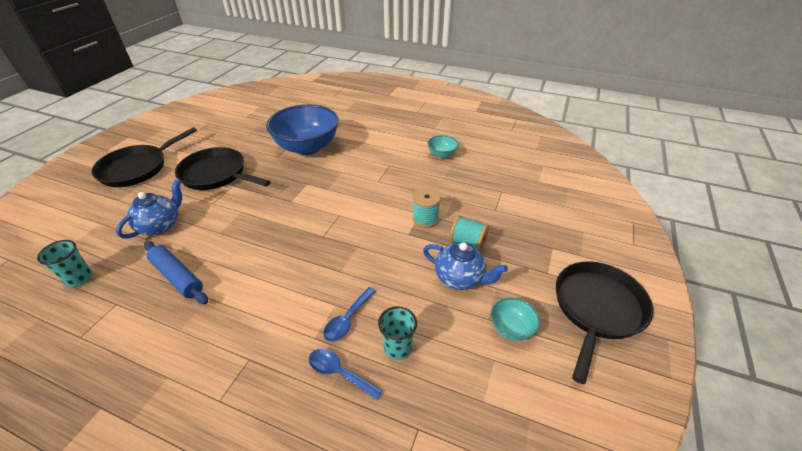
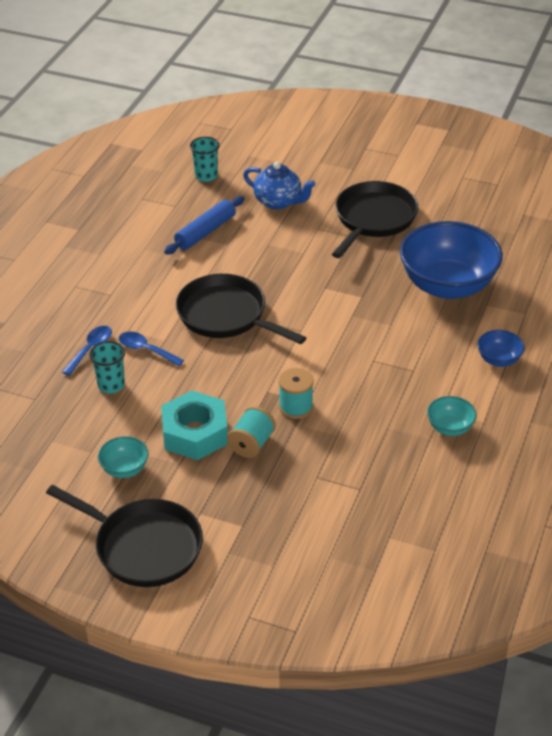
camera: 90 degrees right, 0 degrees up
(138, 168) = (380, 157): black pan -> black pan (226, 315)
(382, 134) = (498, 360): none -> blue bowl
(460, 278) = (195, 433): blue teapot -> turquoise nut

